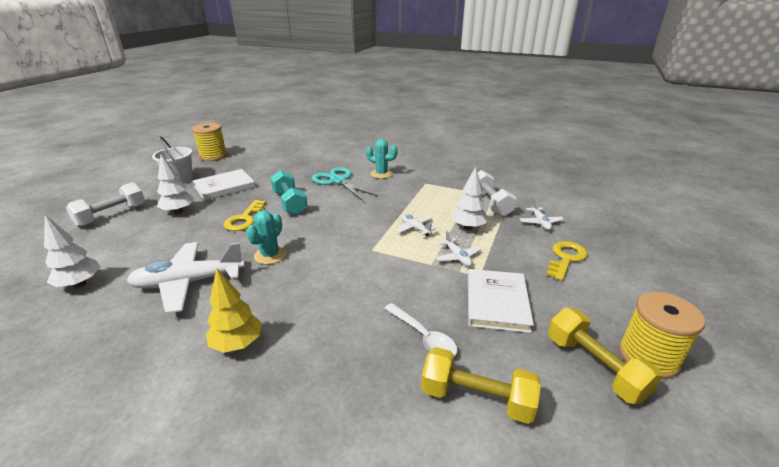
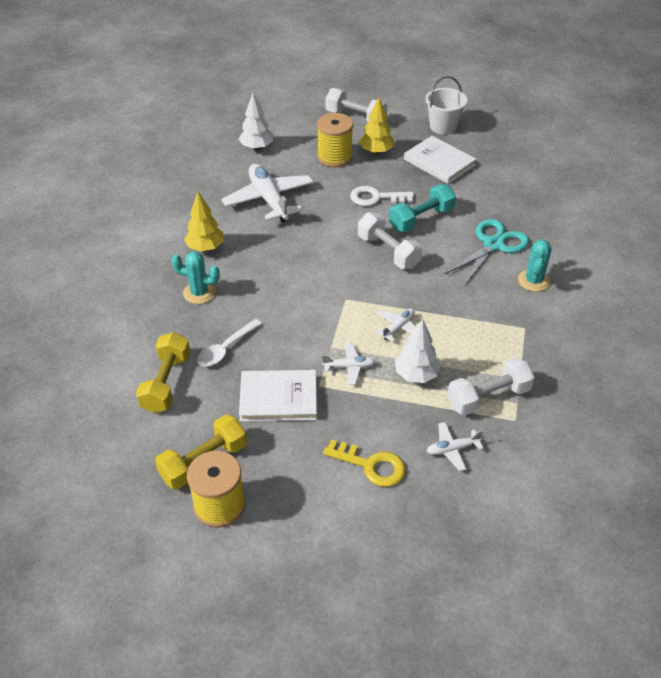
camera: 80 degrees right, 15 degrees up
(178, 211) = (376, 151): white tree -> yellow tree
(213, 156) = (514, 127): yellow spool -> yellow spool (334, 157)
(244, 219) = (376, 198): yellow key -> white key
(270, 255) = (318, 233): turquoise cactus -> turquoise cactus (199, 293)
(321, 222) = (388, 252): none -> white dumbbell
(457, 257) = (349, 367): white plane -> white plane turned 150 degrees counterclockwise

